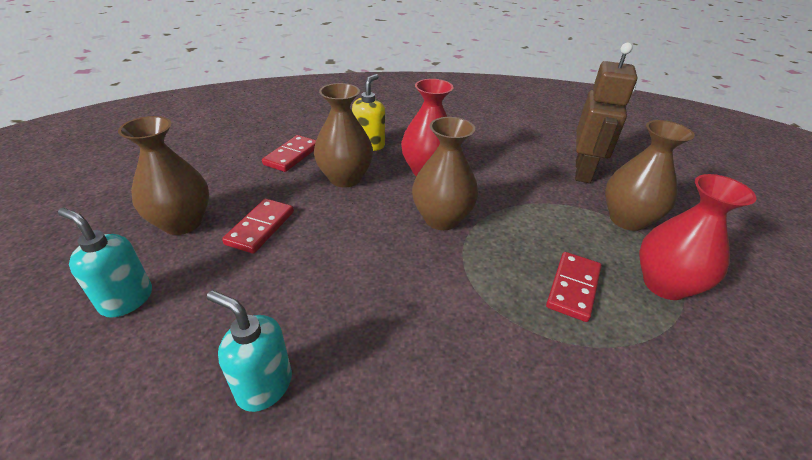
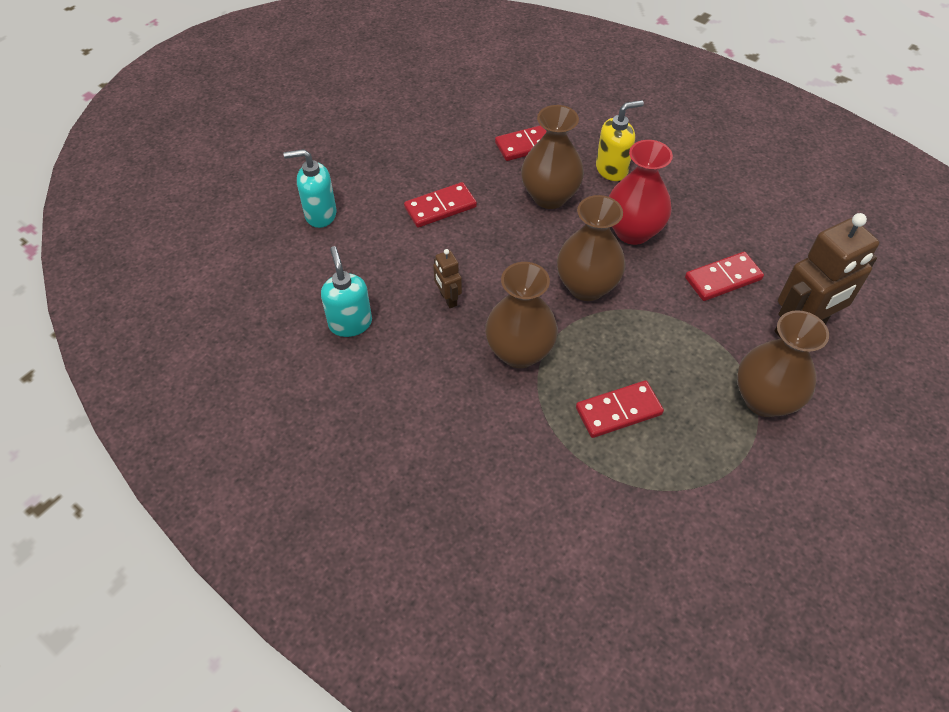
camera: 45 degrees right, 15 degrees up
(126, 299) = (320, 214): turquoise soap dispenser -> turquoise soap dispenser turned 75 degrees counterclockwise
(182, 223) = (393, 170): brown vase -> brown vase (519, 352)
(345, 294) = (448, 299): none -> brown robot
(512, 169) = (723, 279): none -> red domino
(665, 284) = (702, 465): red vase -> none

